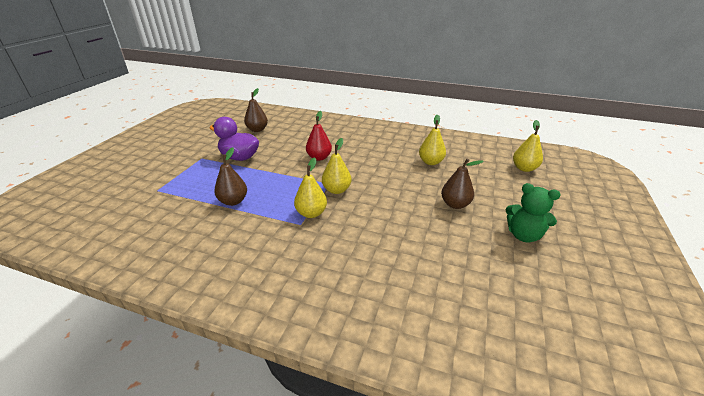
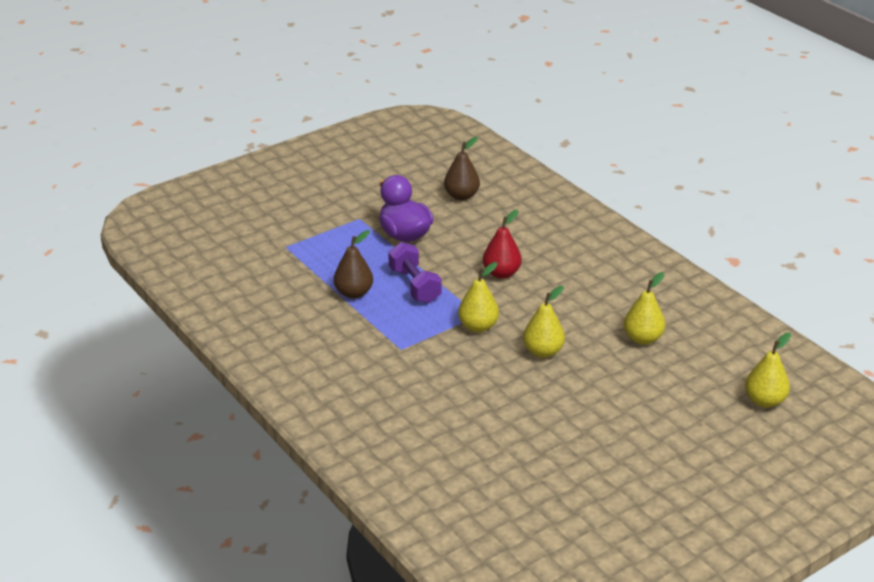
camera: 35 degrees right, 0 degrees up
(272, 182) = (414, 285): none -> purple dumbbell
(311, 213) = (423, 342): yellow pear -> yellow pear (543, 351)
(455, 204) = (598, 402): brown pear -> none
(523, 235) = (630, 467): green teddy bear -> none

